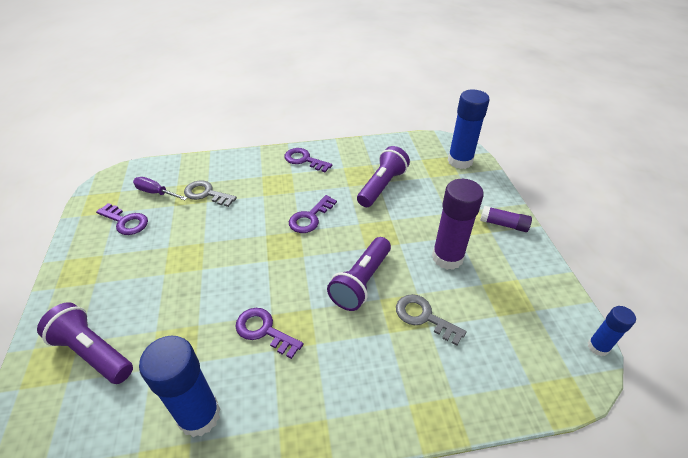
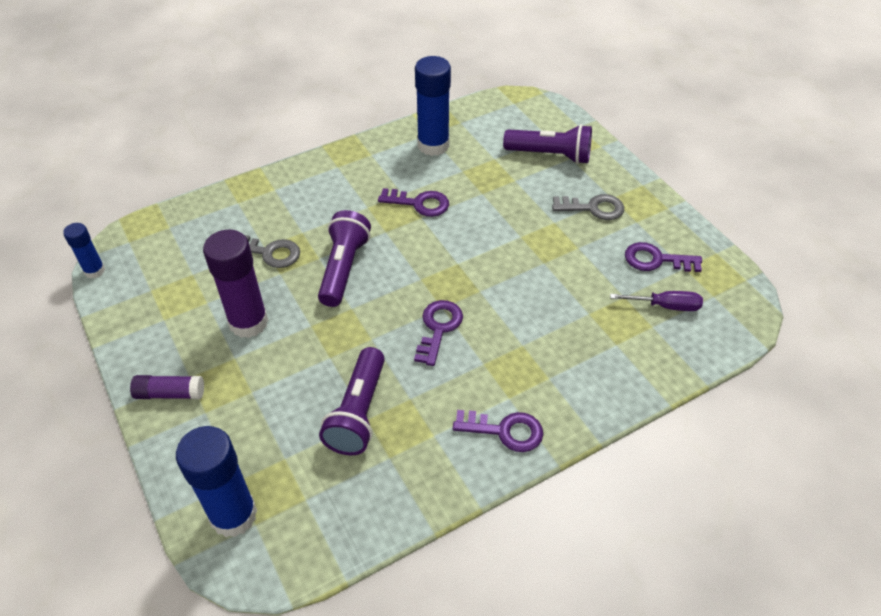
camera: 160 degrees right, 5 degrees up
(206, 194) = (599, 324): grey key -> grey key (593, 208)

